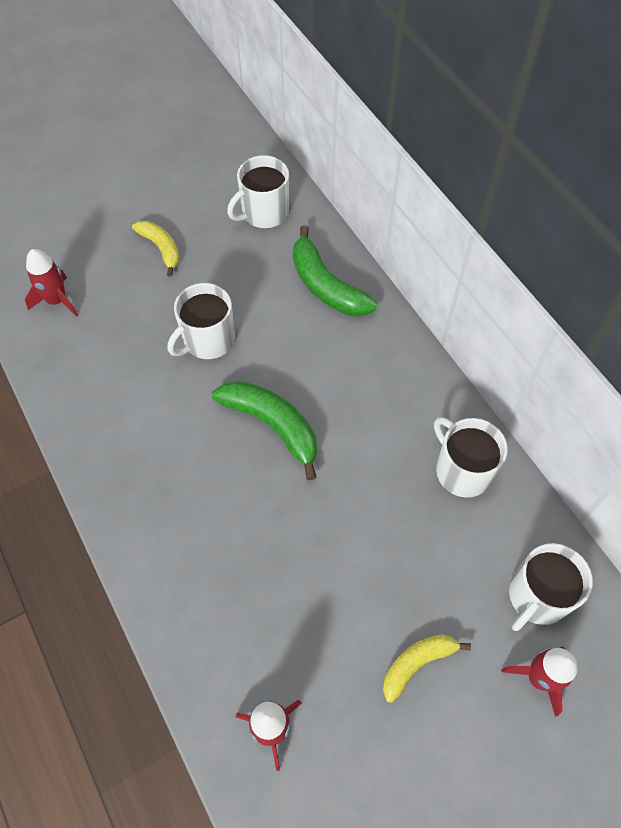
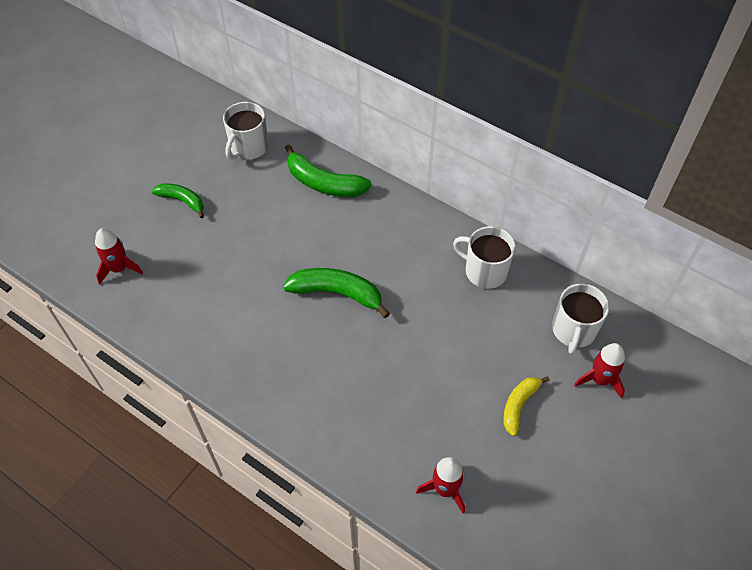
camera: 25 degrees left, 5 degrees down
(161, 248) = (182, 201): yellow banana -> green banana
(207, 340) = (256, 253): white mug -> none

